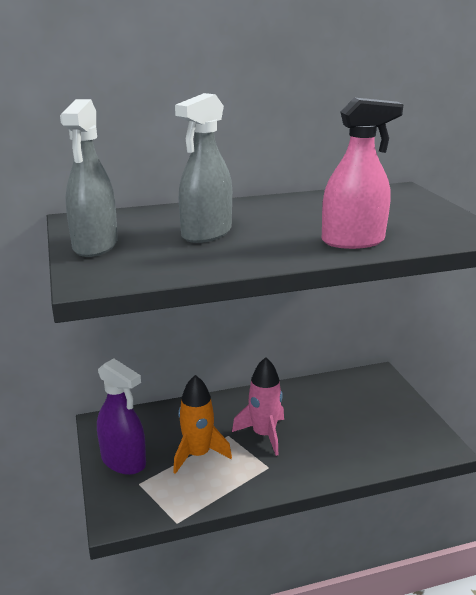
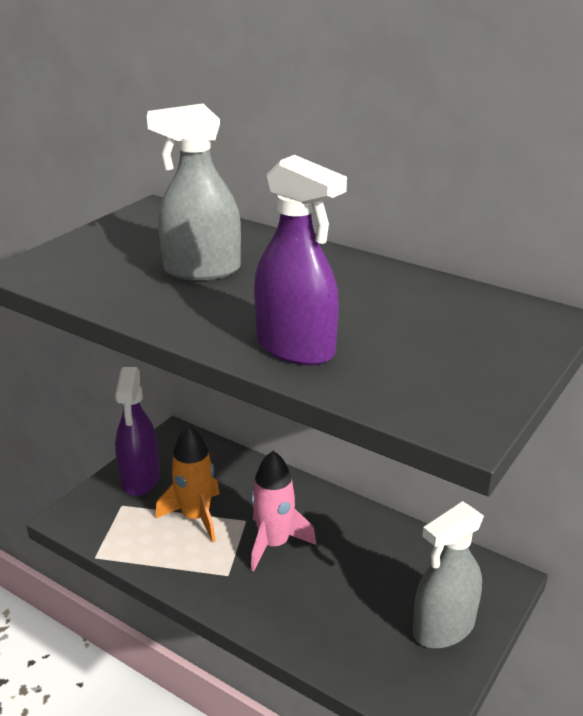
camera: 50 degrees right, 5 degrees up
(95, 245) = (103, 240): grey spray bottle -> grey spray bottle (443, 627)
(353, 241) = (295, 348): pink spray bottle -> purple spray bottle

